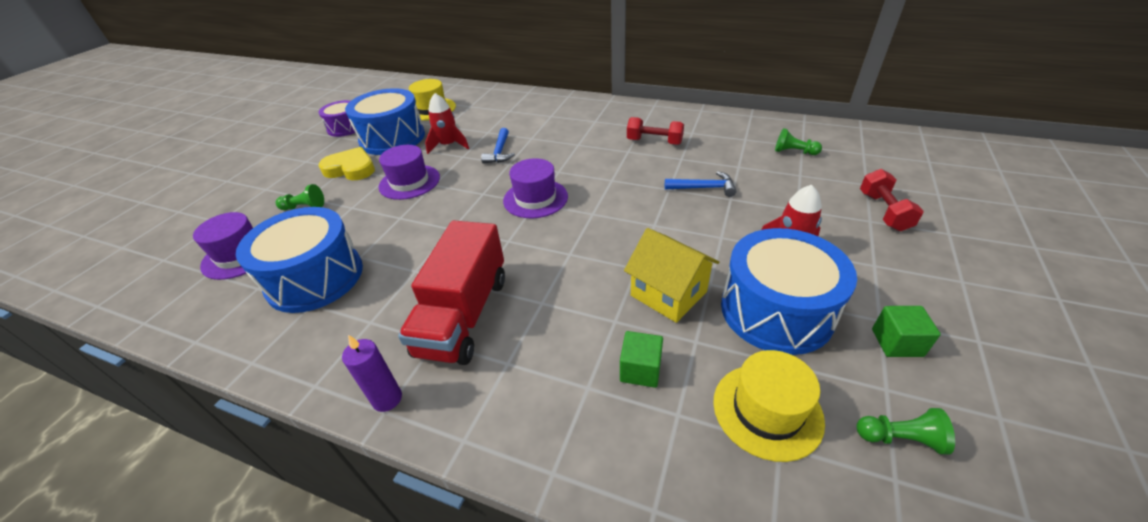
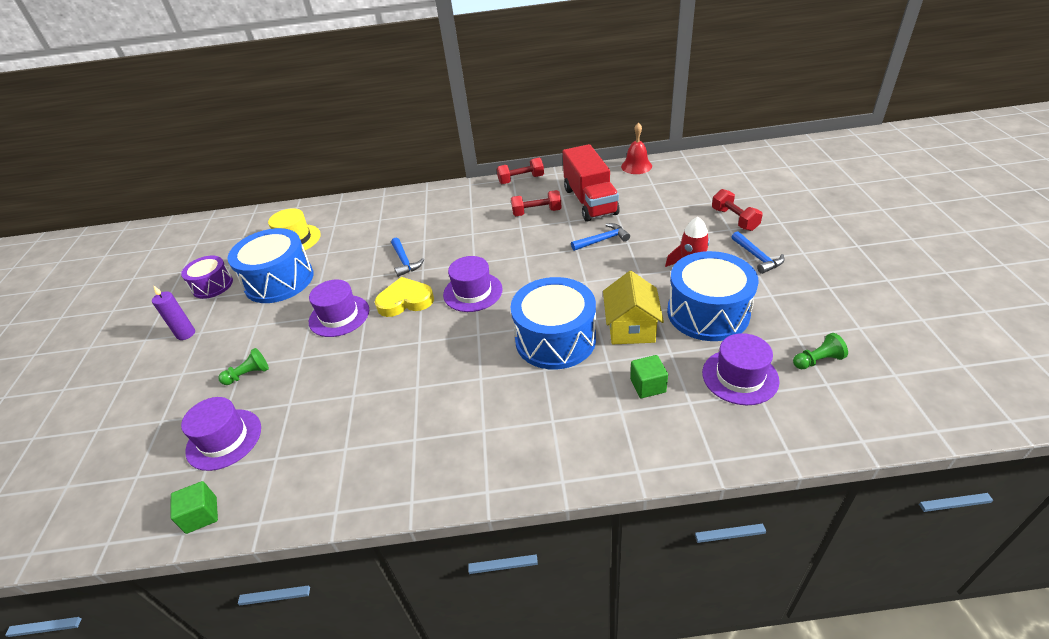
camera: 25 degrees left, 0 degrees up
(315, 278) = (326, 427): blue drum -> blue drum (555, 339)
(351, 169) = (262, 323): yellow heart -> yellow heart (405, 301)
(387, 399) = (481, 483): purple candle -> purple candle (186, 334)
(448, 145) = (347, 270): red rocket -> none
(464, 315) = (490, 402): red truck -> red truck (590, 201)
(661, 108) = (521, 180): none -> red dumbbell
(668, 293) = (631, 328): yellow house -> yellow house turned 75 degrees clockwise
(767, 410) = (740, 376): yellow hat -> purple hat
(793, 152) = (649, 190): green pawn -> none
(795, 124) = (636, 166): none -> red bell
(888, 266) = (757, 257): none -> blue hammer
(896, 342) = (787, 306): green cube -> green cube (201, 515)

